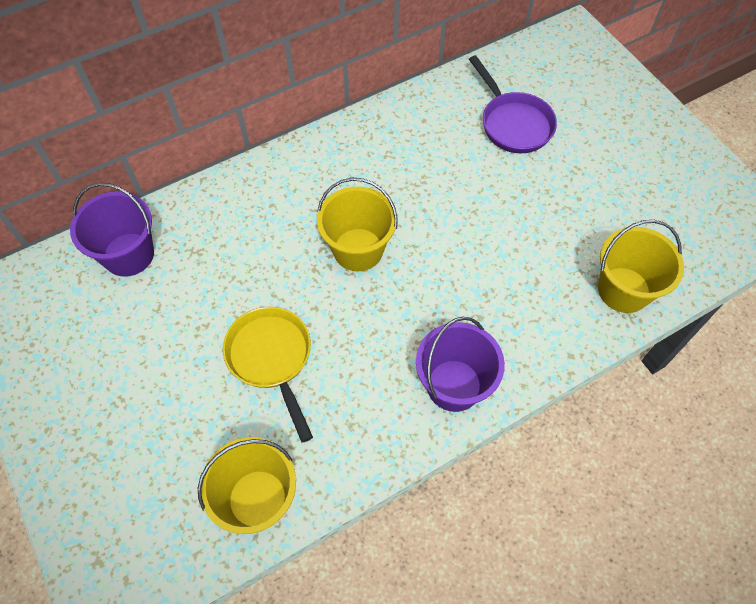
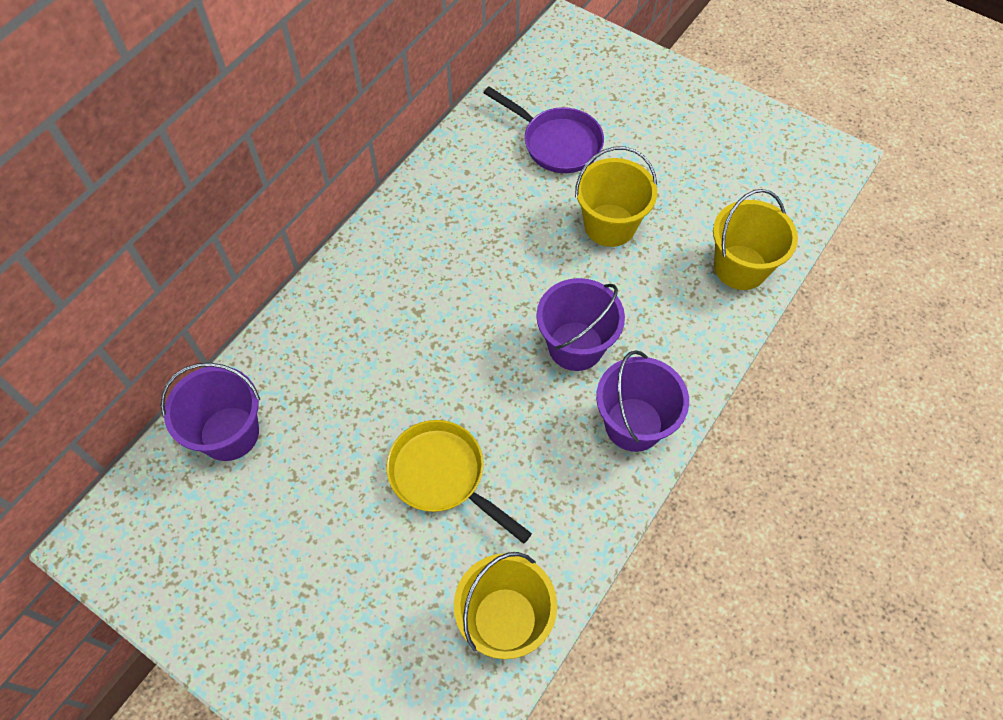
camera: 25 degrees left, 0 degrees up
(358, 249) = (471, 330): yellow bucket -> yellow bucket (610, 225)
(439, 298) = (575, 346): none -> purple bucket

